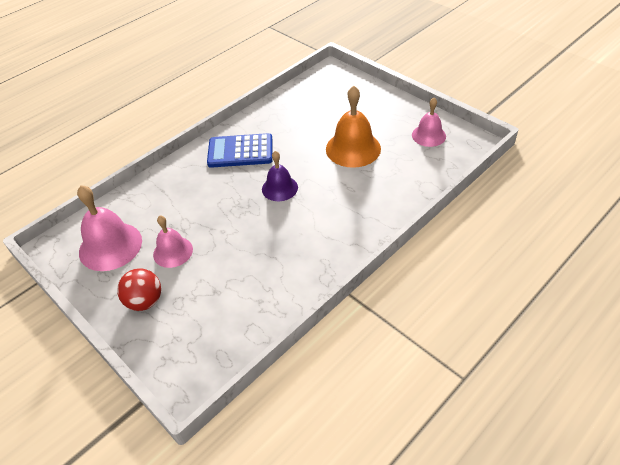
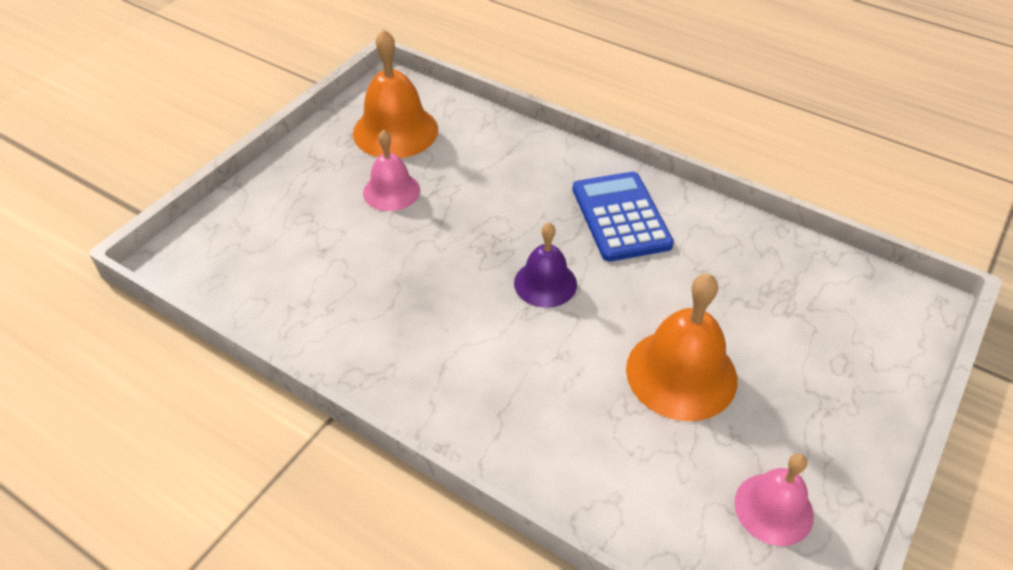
camera: 75 degrees right, 0 degrees up
(110, 246) = (395, 131): pink bell -> orange bell
(145, 301) = (304, 186): red ball -> none

